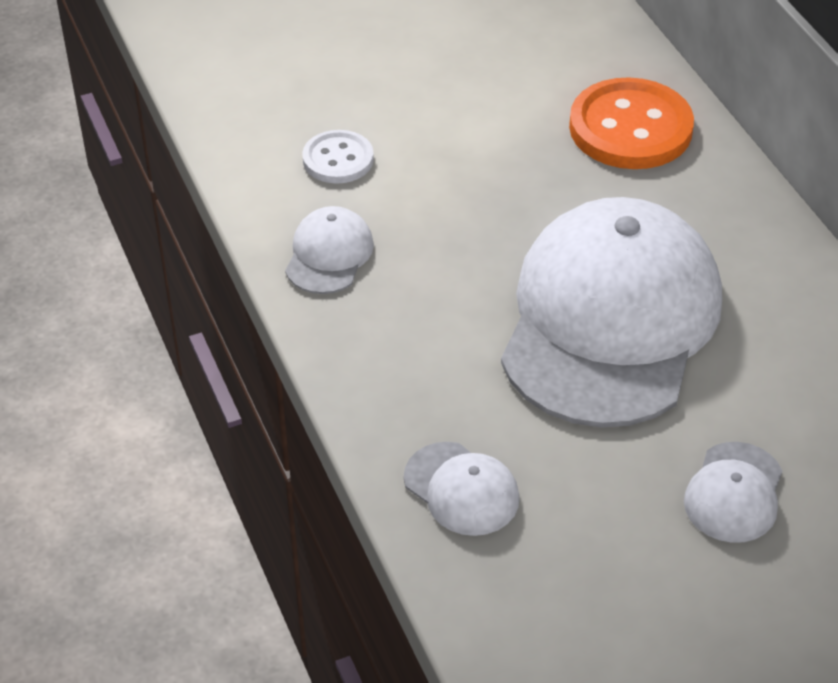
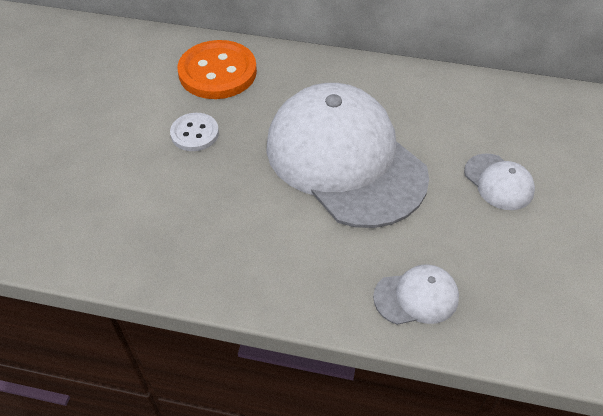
camera: 55 degrees left, 5 degrees up
(329, 255) = (178, 254): white cap -> none
(338, 159) = (105, 204): white button -> white button (195, 133)

